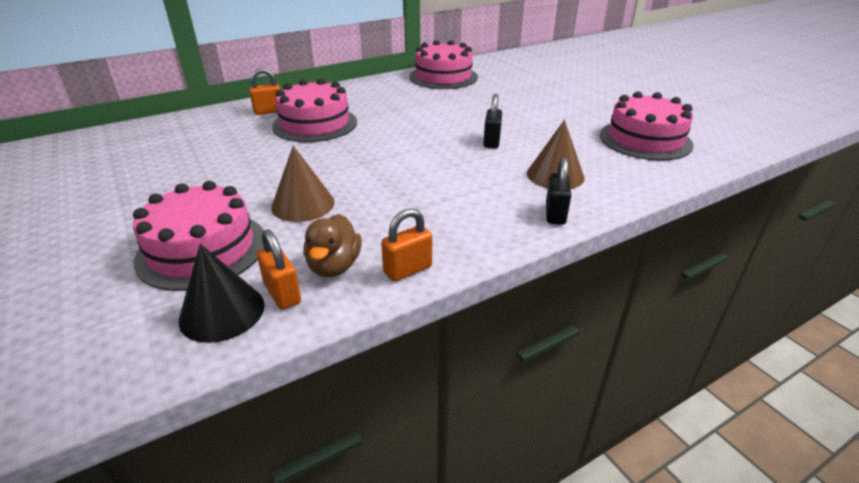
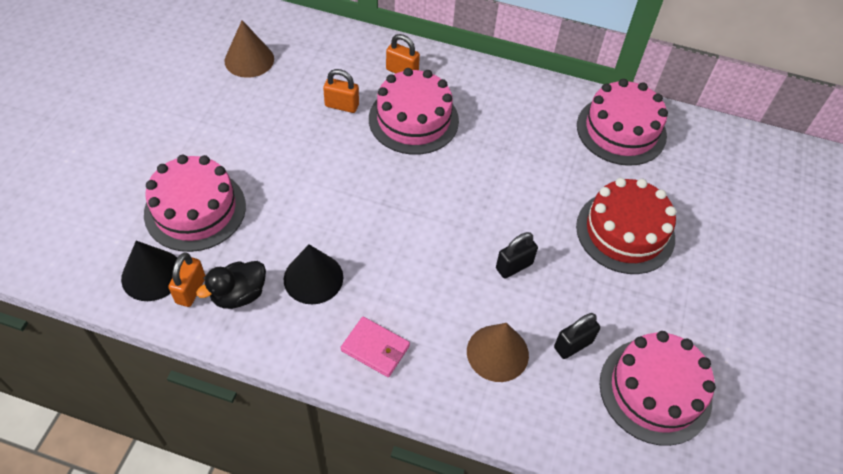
camera: 45 degrees right, 20 degrees up
(303, 204) = (291, 216): brown cone -> brown cone (249, 60)
(334, 266) = (239, 295): brown duck -> black duck
(379, 220) = (313, 278): none -> black cone
(408, 270) = (271, 339): orange padlock -> orange padlock (342, 105)
(488, 221) = (375, 348): none -> pink wallet
(516, 103) = (625, 232): none -> red cake
(555, 214) = (429, 389): black padlock -> black padlock (573, 345)

